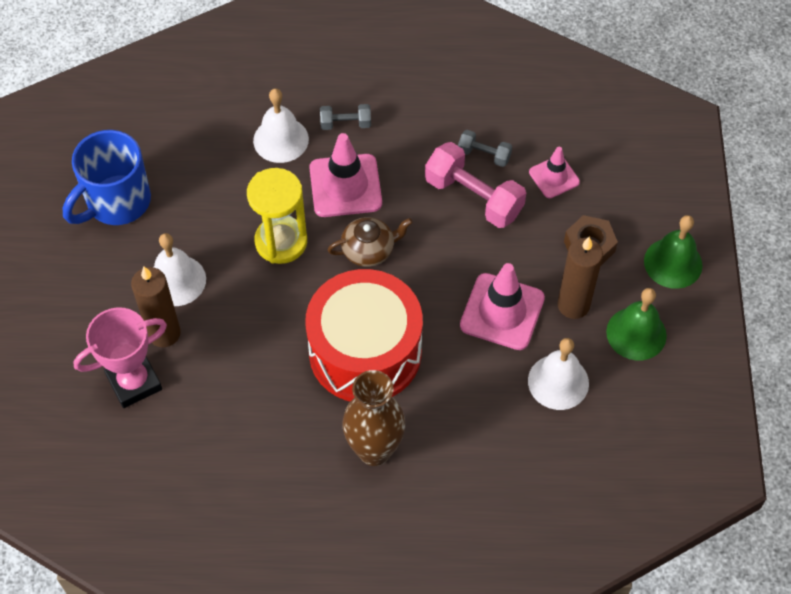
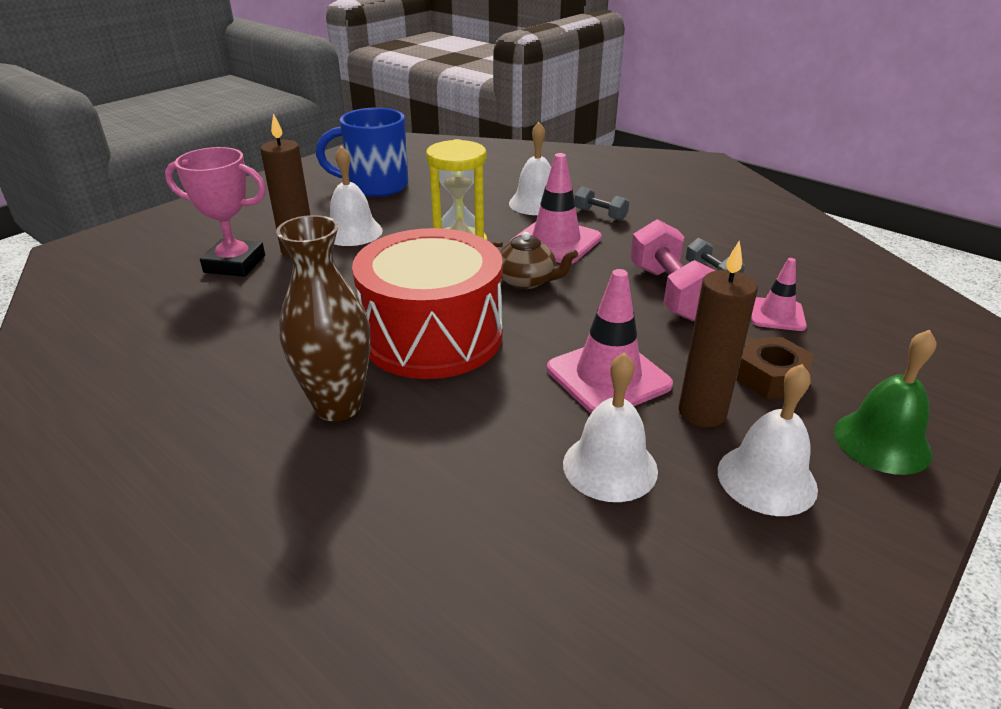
camera: 40 degrees right, 25 degrees down
(636, 333) = (766, 479): green bell -> white bell

